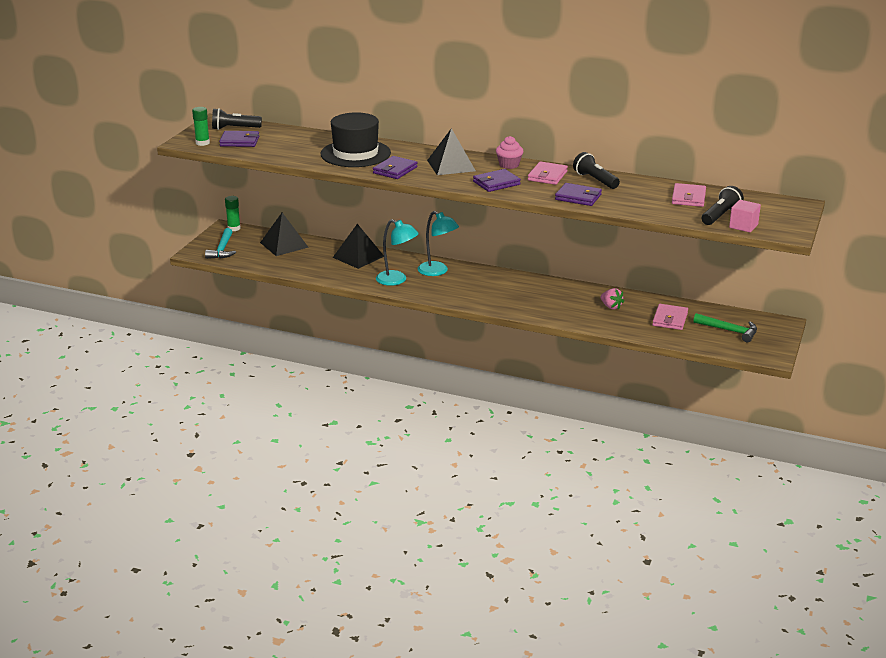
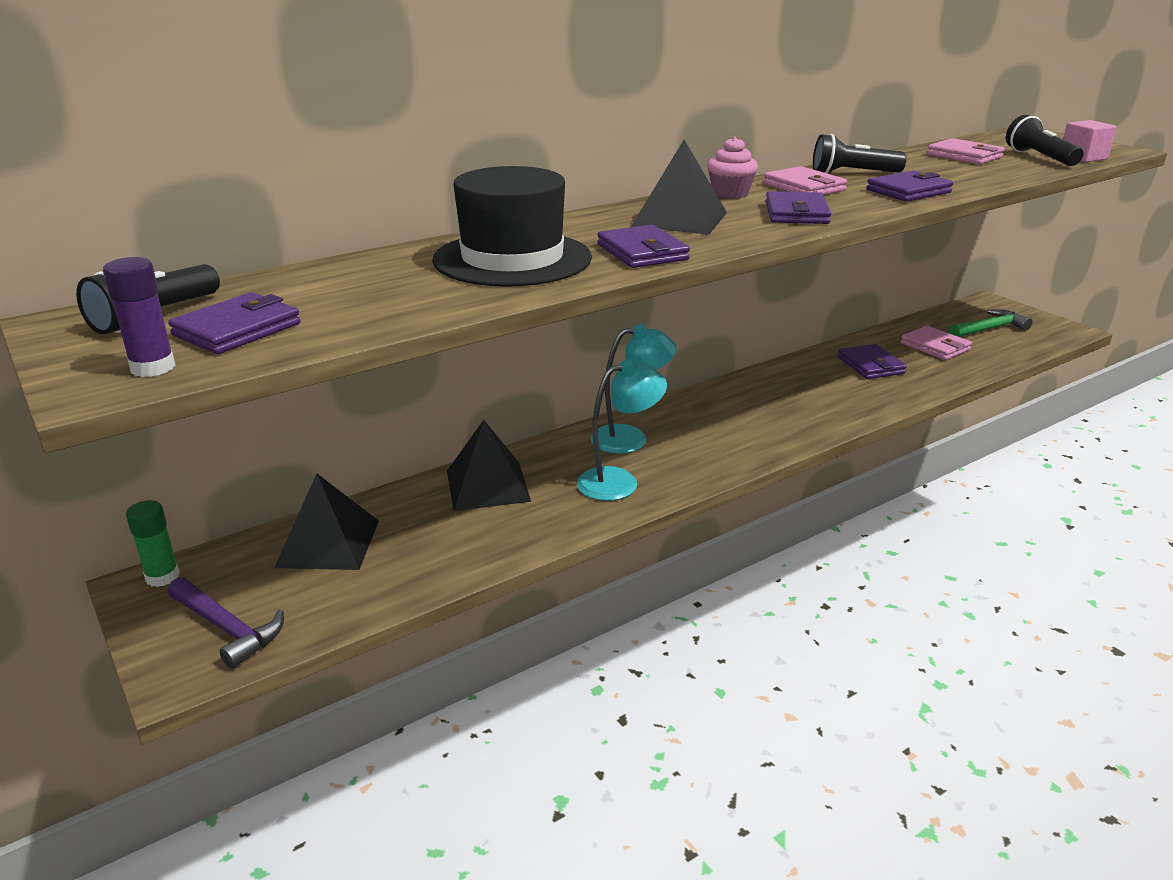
camera: 55 degrees left, 0 degrees up
(202, 143) = (153, 368): green glue stick -> purple glue stick
(222, 249) = (227, 628): turquoise hammer -> purple hammer
(611, 307) = (870, 365): pink strawberry -> purple wallet

